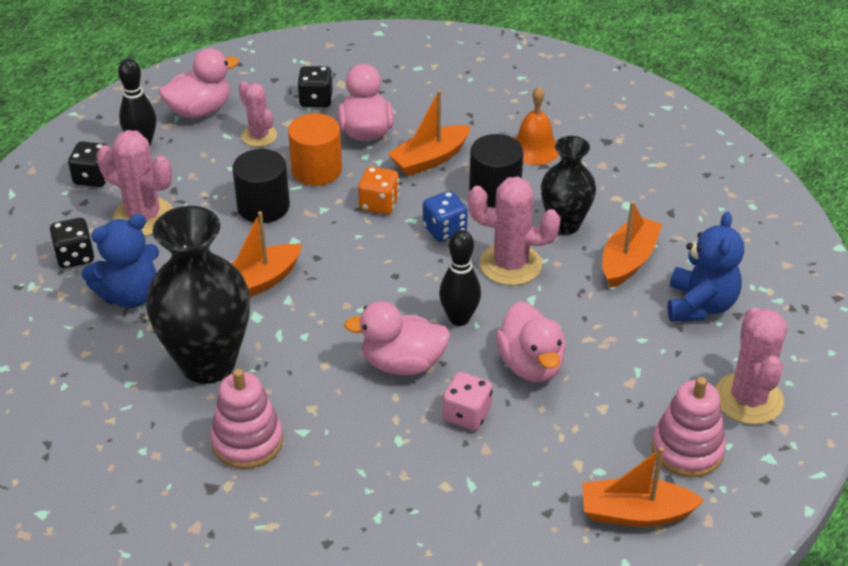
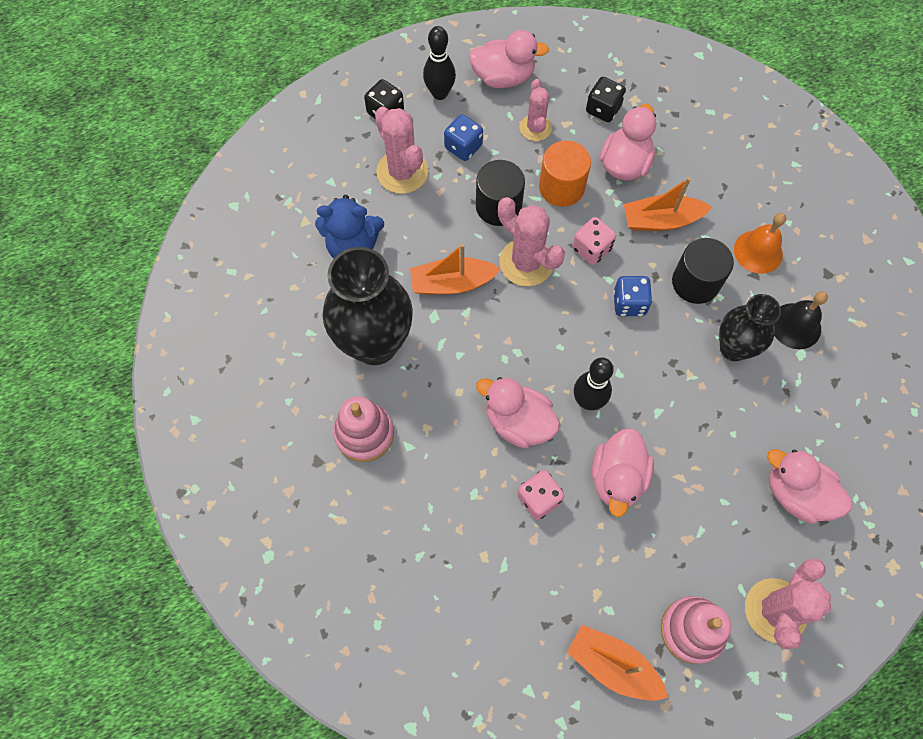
camera: 30 degrees right, 25 degrees up
(75, 256) = (332, 188): black dice -> none
(195, 175) = (463, 147): none -> blue dice
(379, 204) = (591, 249): orange dice -> pink dice
(510, 264) = (662, 367): pink cactus -> pink cactus (526, 262)
(607, 187) = (795, 326): none -> black bell
(628, 260) = (764, 414): orange boat -> none
(700, 305) = (796, 493): blue teddy bear -> pink duck

